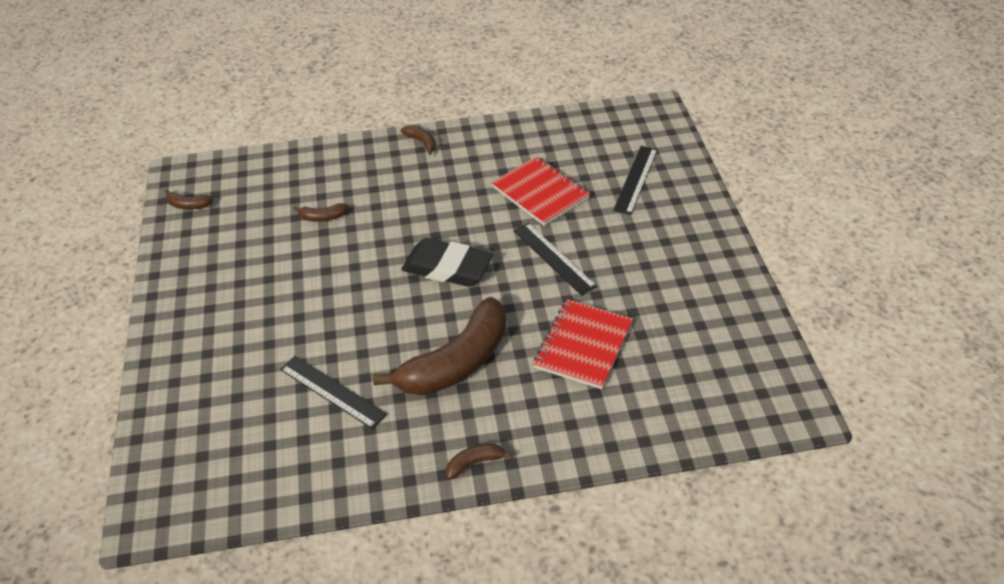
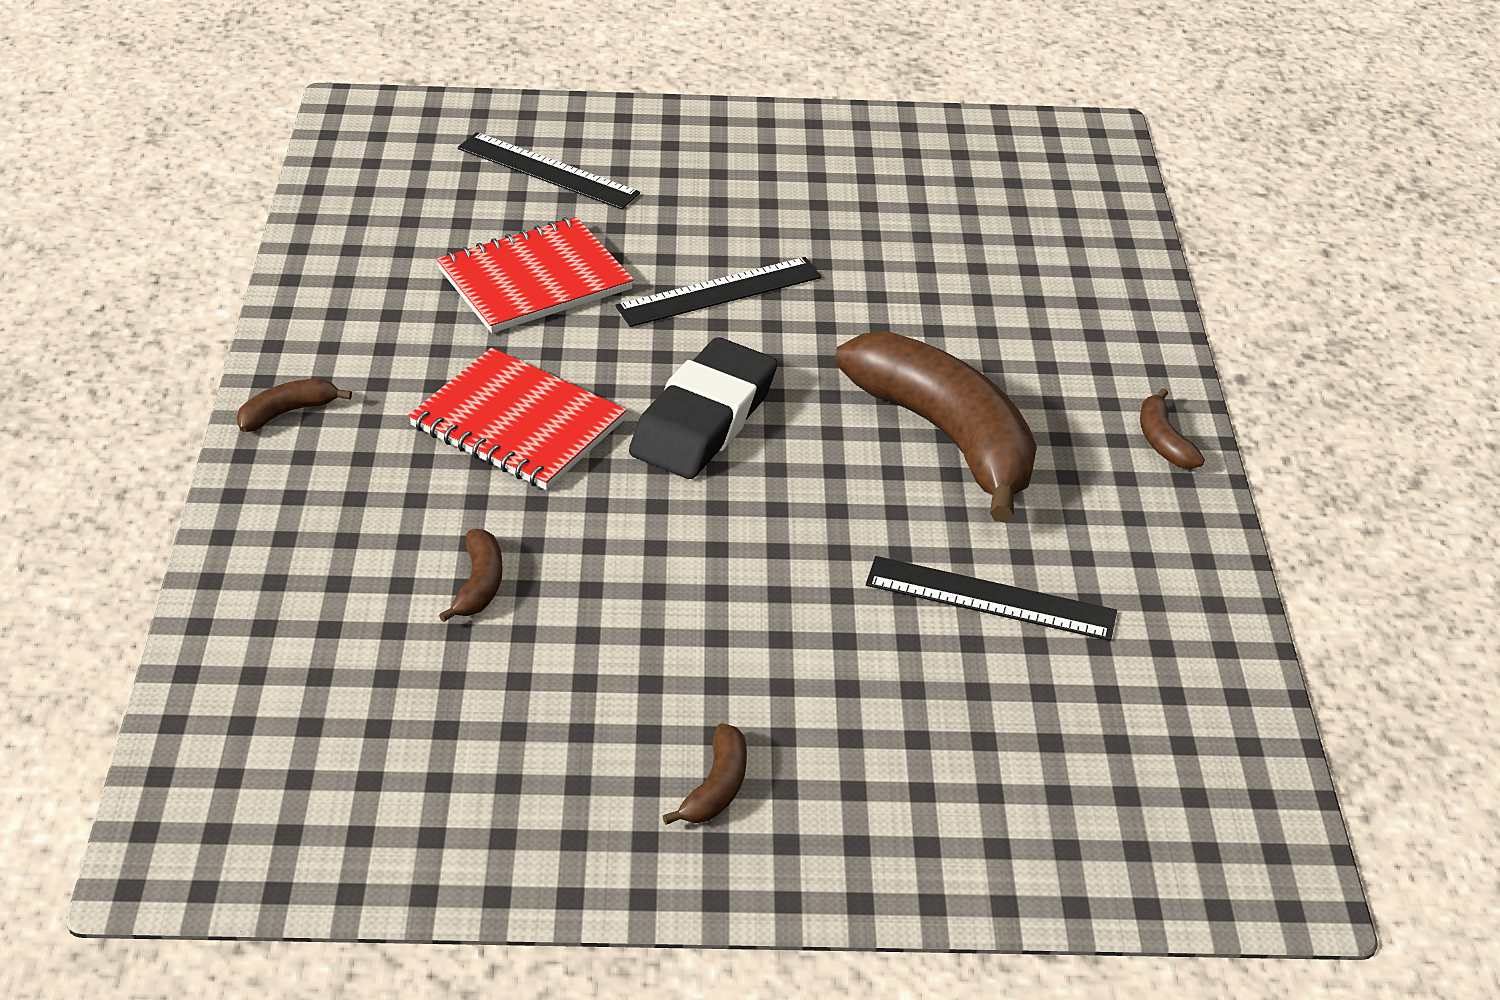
camera: 85 degrees left, 5 degrees down
(188, 205) = (324, 832): brown banana -> brown banana (716, 787)
(332, 391) = (990, 599): black ruler -> black ruler turned 60 degrees clockwise
(583, 345) = (935, 294): red notebook -> red notebook (518, 424)

